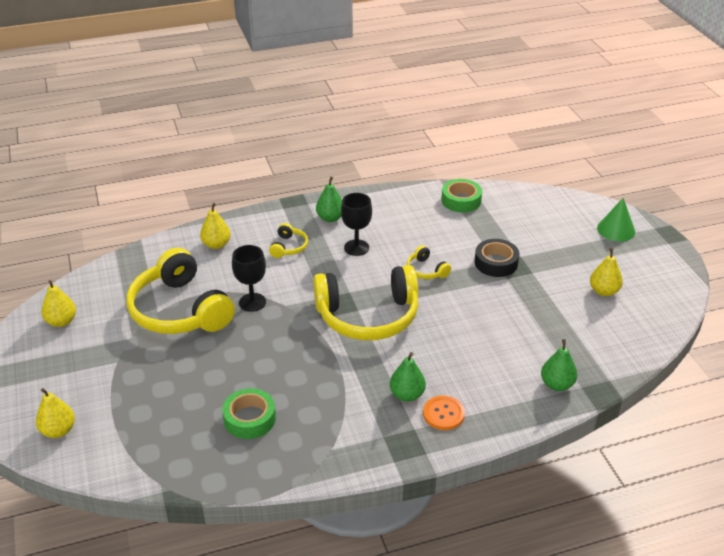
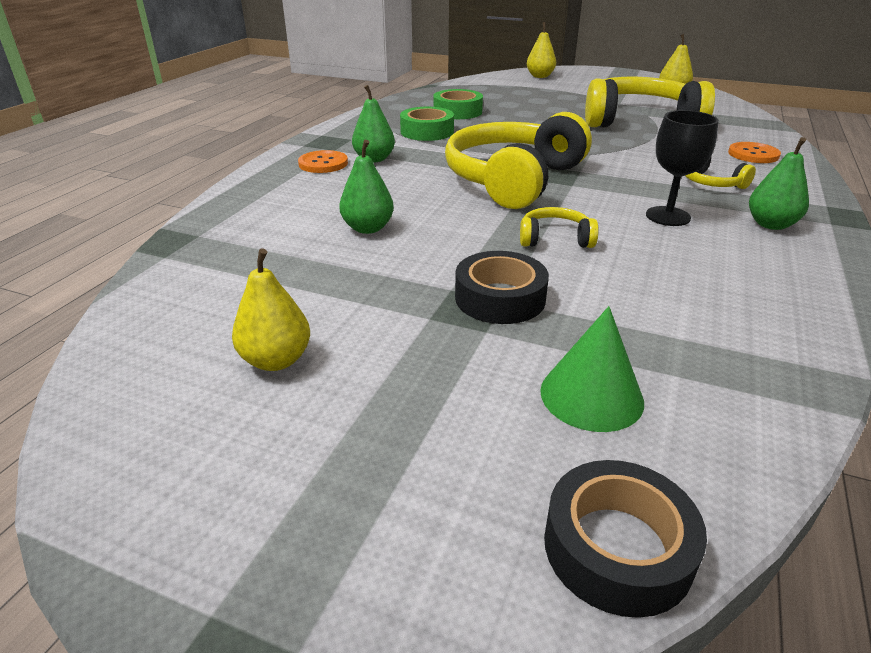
camera: 130 degrees right, 5 degrees down
(216, 244) = (753, 154): yellow pear -> orange button
(252, 302) = (615, 144): black goblet -> none
(461, 200) = (749, 361): green tape -> green tape (427, 132)
(557, 384) = (232, 224): green pear -> green pear (368, 228)
(569, 201) = (617, 547): none -> black tape
(616, 230) = (396, 541): green cone -> green cone (591, 395)

